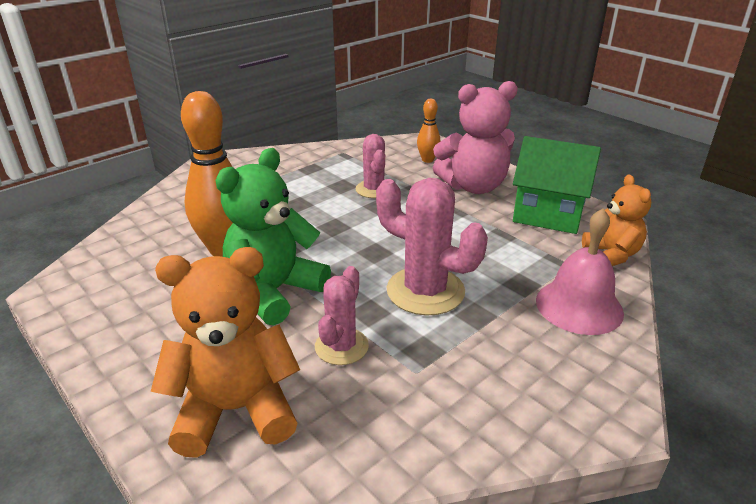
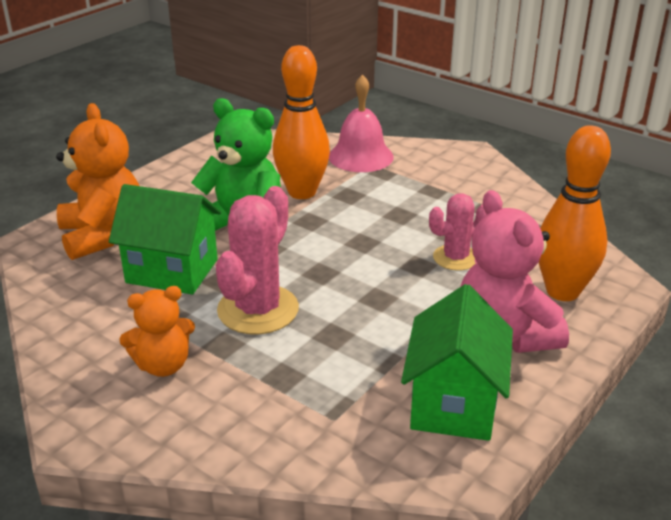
camera: 80 degrees right, 0 degrees up
(341, 346) = (172, 271): pink cactus -> green house
(427, 160) = (562, 291): orange bowling pin -> orange bowling pin, size x1.99
(579, 306) = (247, 421): pink bell -> pink bell (361, 156)
(611, 255) = (367, 460): orange teddy bear -> orange teddy bear (163, 365)

